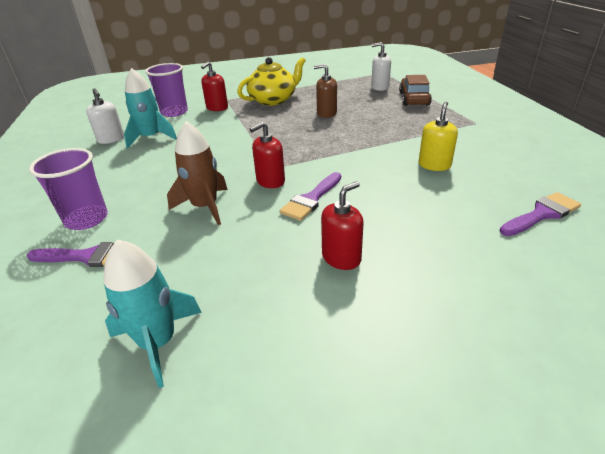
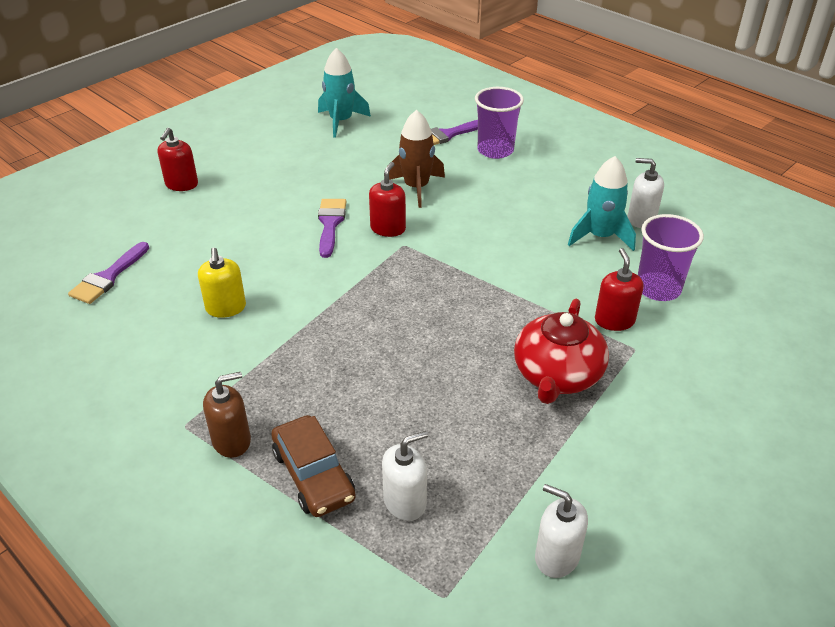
camera: 145 degrees right, 5 degrees up
(273, 100) = (557, 375): yellow teapot -> red teapot
(326, 113) = (433, 367): brown soap dispenser -> brown soap dispenser (232, 441)
(338, 71) = (556, 556): none -> white soap dispenser
(341, 258) = (269, 188): red soap dispenser -> red soap dispenser (181, 184)

